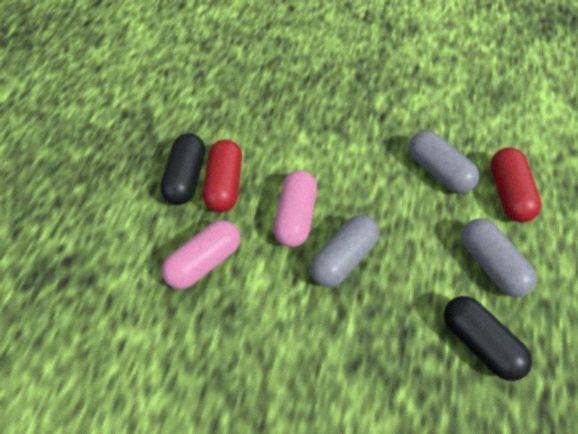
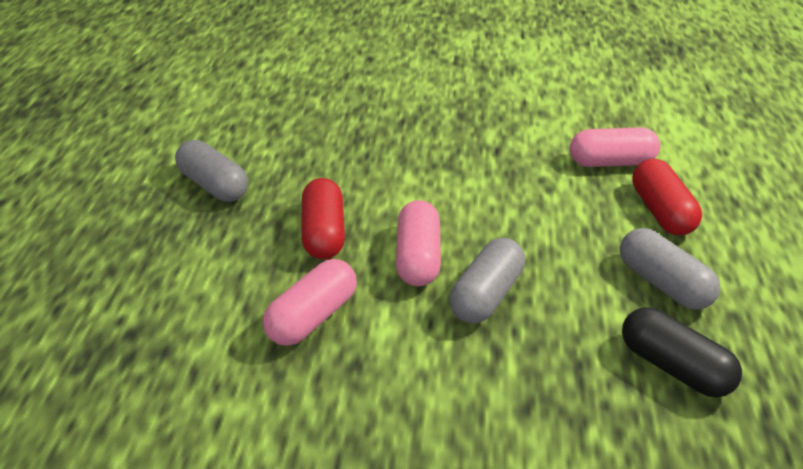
camera: 10 degrees left, 15 degrees down
(186, 178) = (275, 230): black capsule -> none
(439, 171) = (575, 196): grey capsule -> grey capsule (215, 185)
(478, 138) = (610, 162): none -> pink capsule

